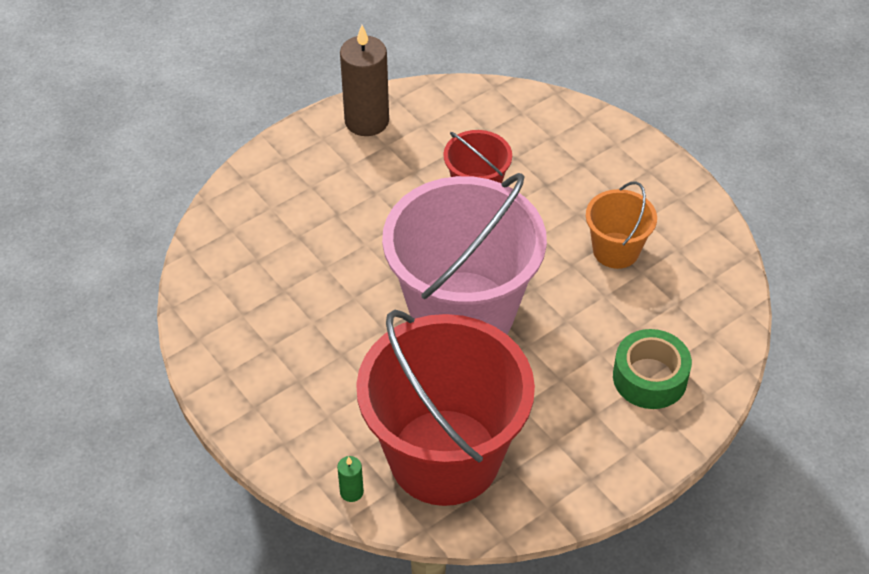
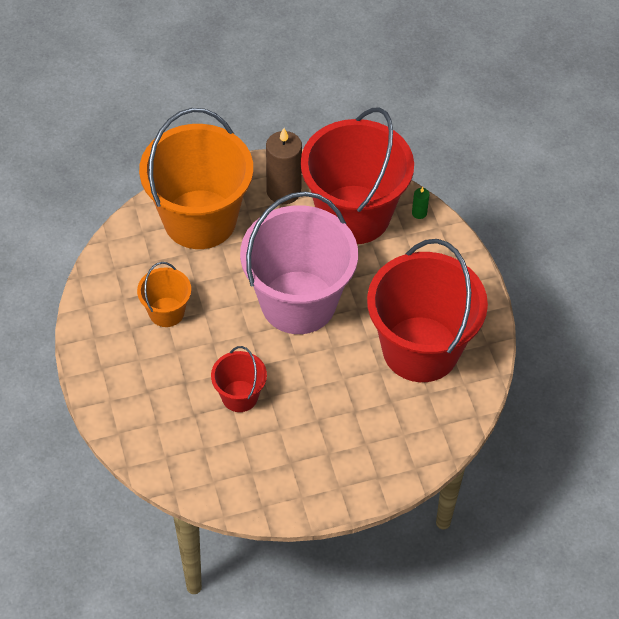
camera: 160 degrees left, 5 degrees up
(283, 305) = (420, 349): none -> red bucket
(366, 121) = (296, 492): brown candle -> brown candle (283, 191)
(649, 378) = (200, 219): green tape -> orange bucket

